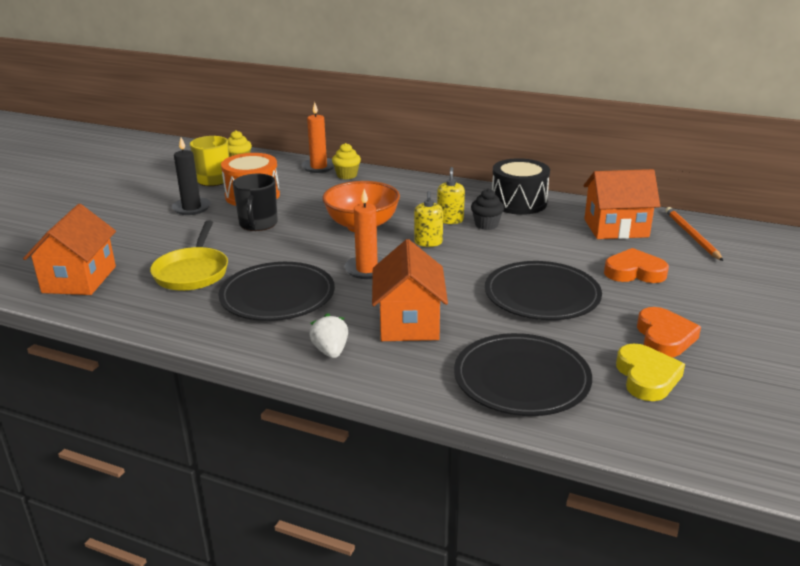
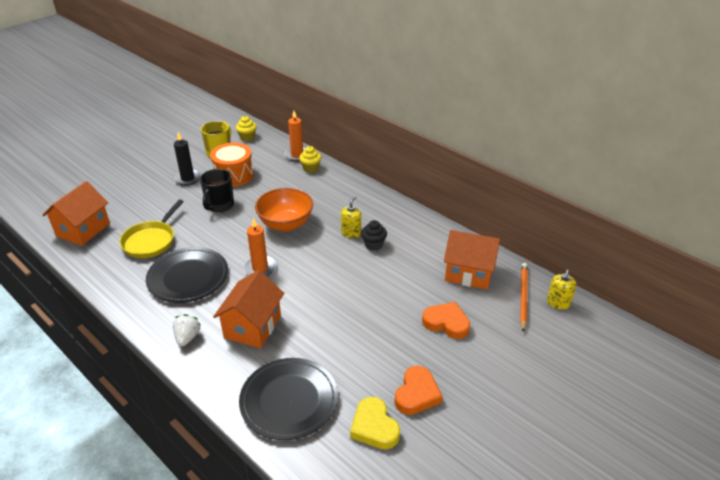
camera: 20 degrees right, 10 degrees up
(428, 242) = (319, 252): yellow soap dispenser -> yellow soap dispenser (558, 303)
(518, 203) = (415, 227): black drum -> none
(542, 295) = (361, 326): black plate -> none
(646, 377) = (374, 427): yellow heart -> yellow heart turned 135 degrees clockwise

